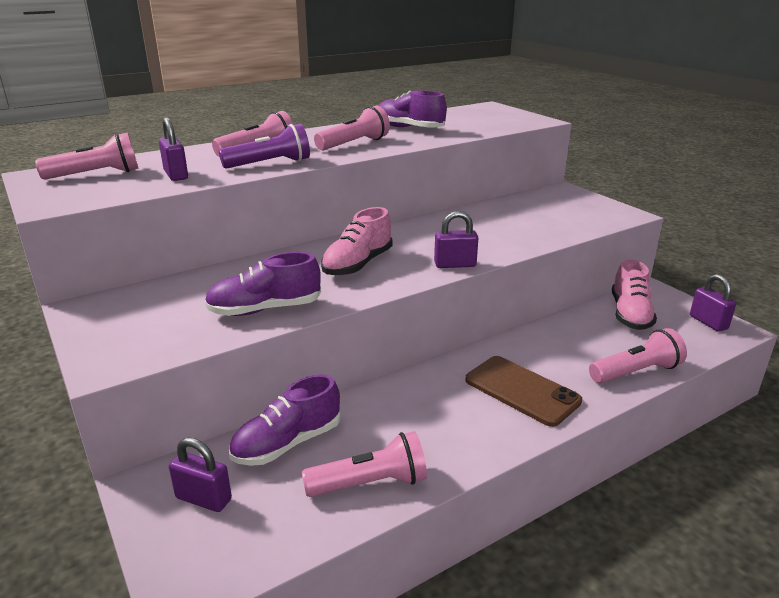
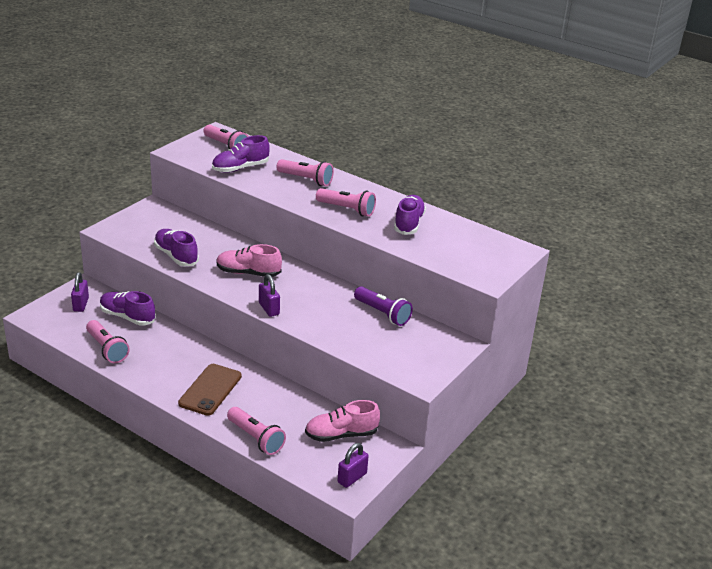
camera: 65 degrees right, 5 degrees up
(176, 175) = (240, 168): purple padlock -> purple shoe
(270, 164) = (280, 190): purple flashlight -> purple flashlight (382, 314)

